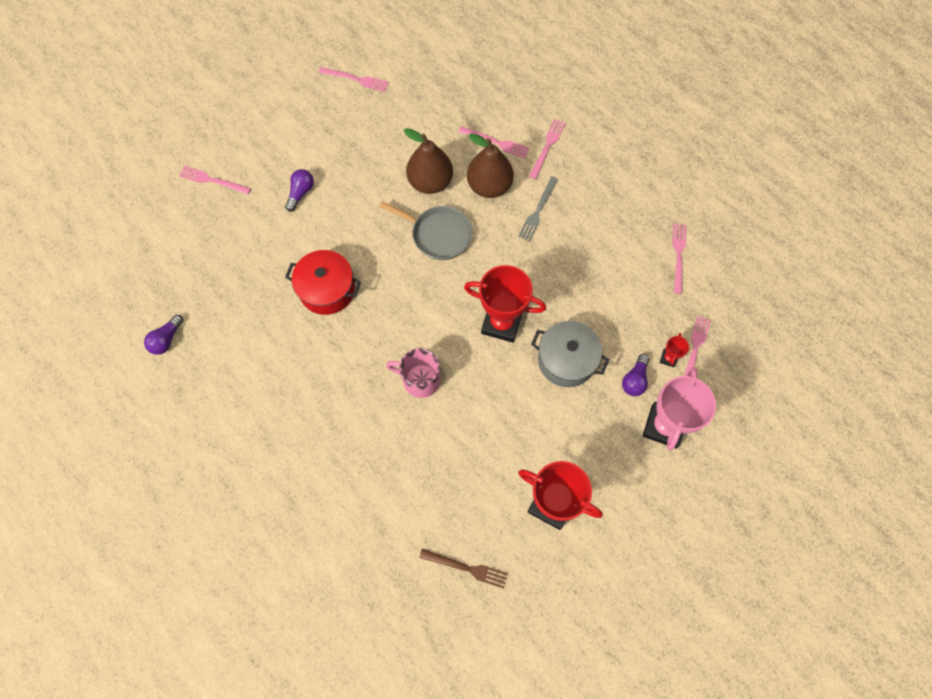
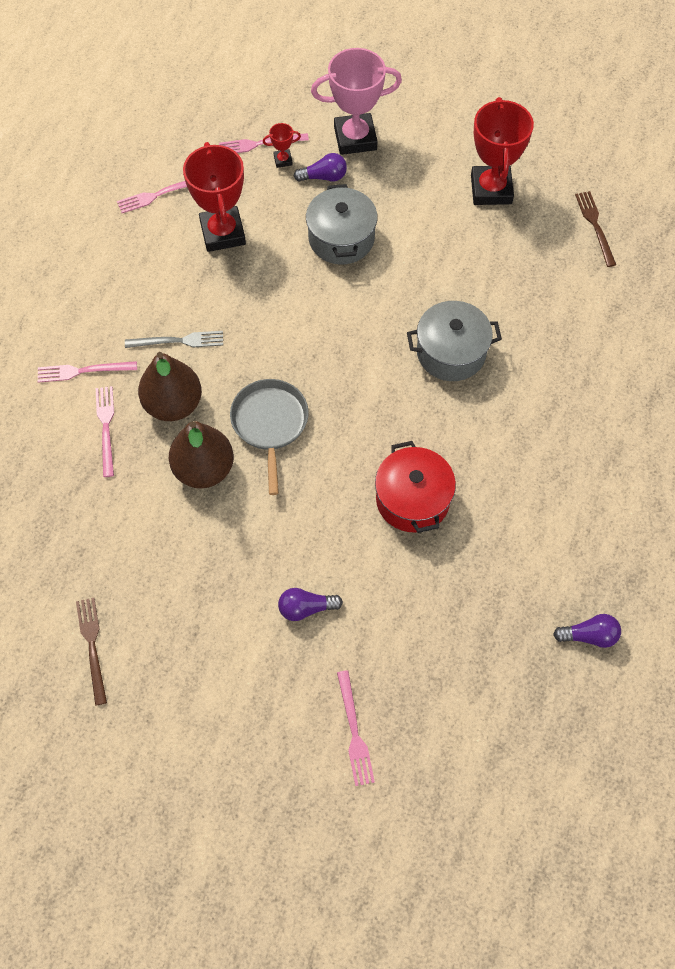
camera: 120 degrees left, 5 degrees down
(356, 79) = (92, 646): pink fork -> brown fork
(420, 380) = (451, 352): pink mug -> grey pot
(501, 323) = (338, 311): red trophy -> red trophy (223, 233)

